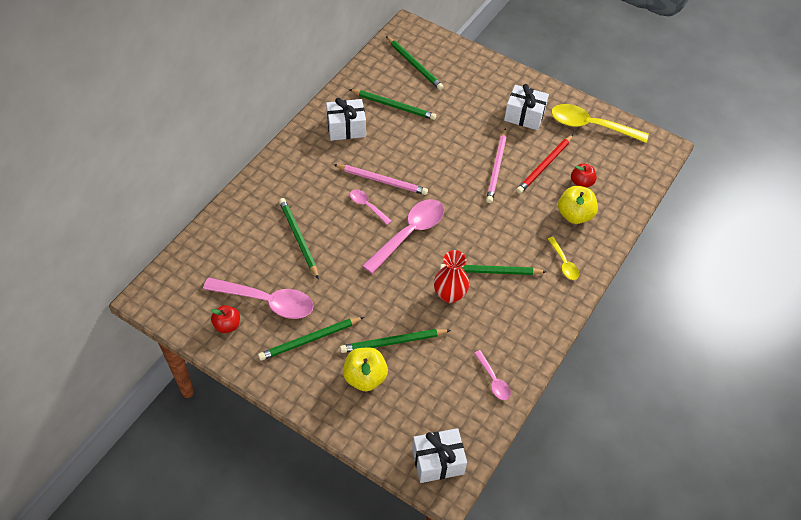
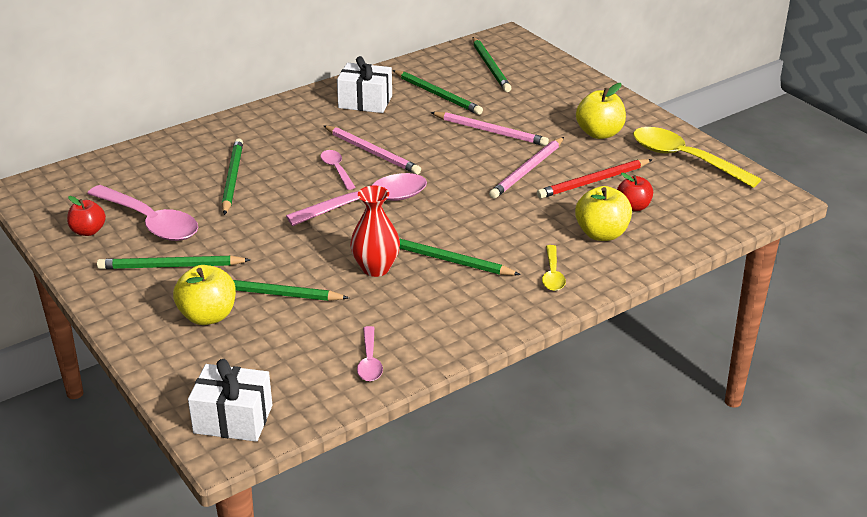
camera: 25 degrees right, 20 degrees down
(451, 134) = (490, 131): none -> pink pencil
(524, 116) = (599, 133): white gift -> yellow apple

